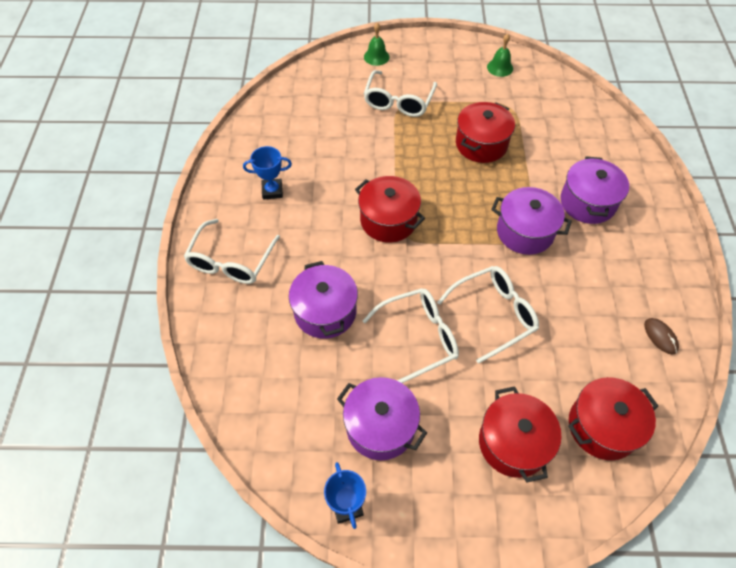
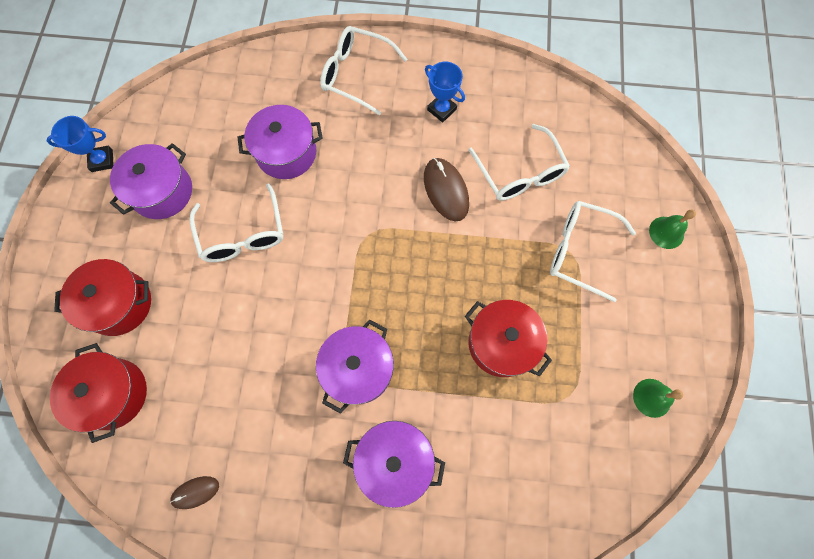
camera: 95 degrees right, 15 degrees up
(272, 191) = (441, 109): blue trophy -> blue trophy turned 45 degrees counterclockwise
(355, 184) = (446, 190): none -> brown mouse
(388, 220) = (391, 220): red pot -> none
(494, 314) = (256, 312): white glasses -> white glasses (520, 173)

